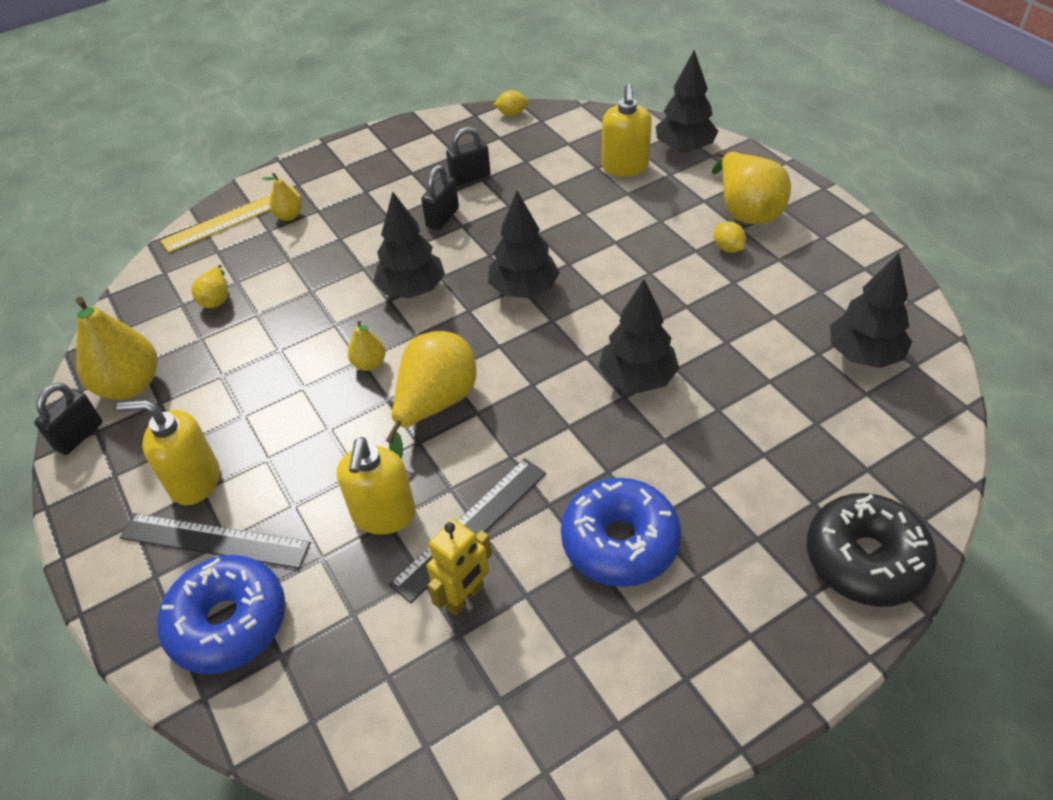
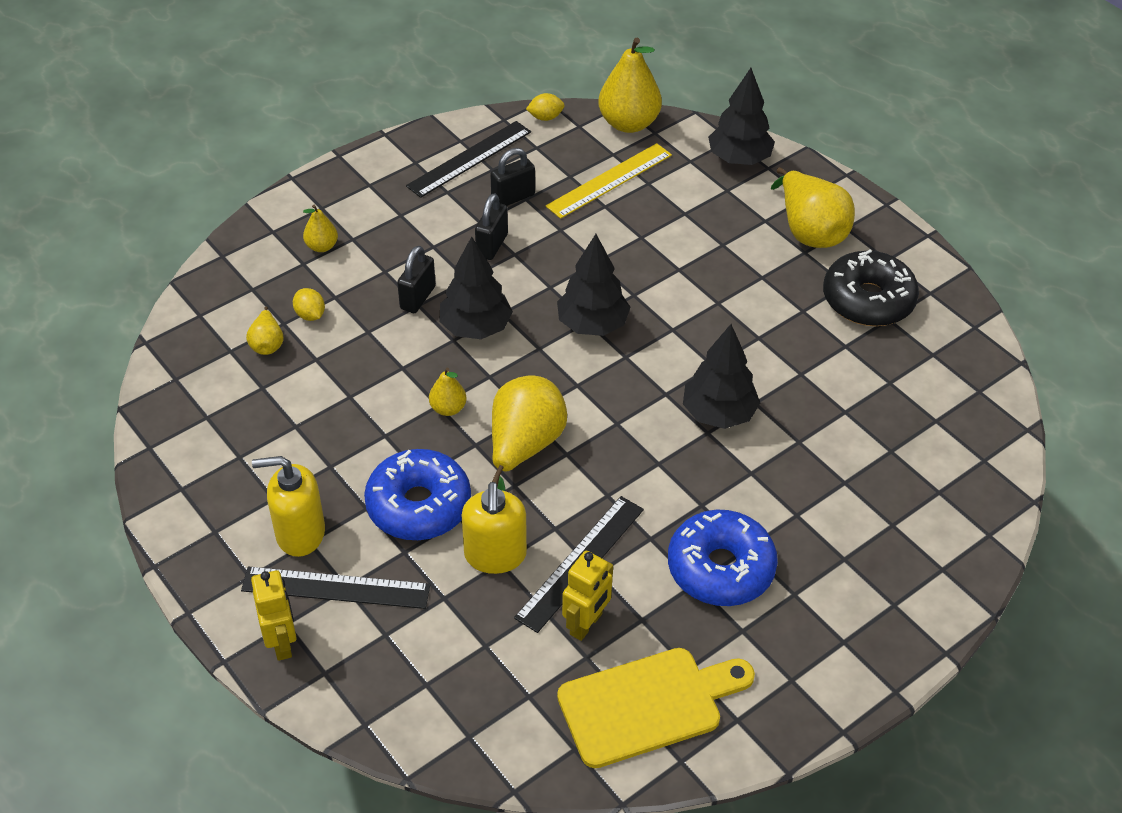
camera: 10 degrees left, 0 degrees up
(79, 436) = (165, 494): black padlock -> black padlock (418, 298)
(130, 385) = (202, 440): yellow pear -> yellow pear (628, 123)
(144, 597) = (282, 642): none -> yellow robot
(228, 622) = (370, 659): blue donut -> blue donut (419, 505)
(232, 219) = (258, 251): yellow ruler -> yellow ruler (609, 180)
(437, 146) = (469, 159): none -> black ruler
(517, 698) = (648, 705): none -> yellow cutting board
(625, 167) = (678, 182): yellow soap dispenser -> none
(728, 248) = (794, 274): yellow lemon -> yellow lemon (310, 315)
(864, 355) = (932, 382): black tree -> none
(865, 559) = (939, 571): black donut -> black donut (868, 300)

